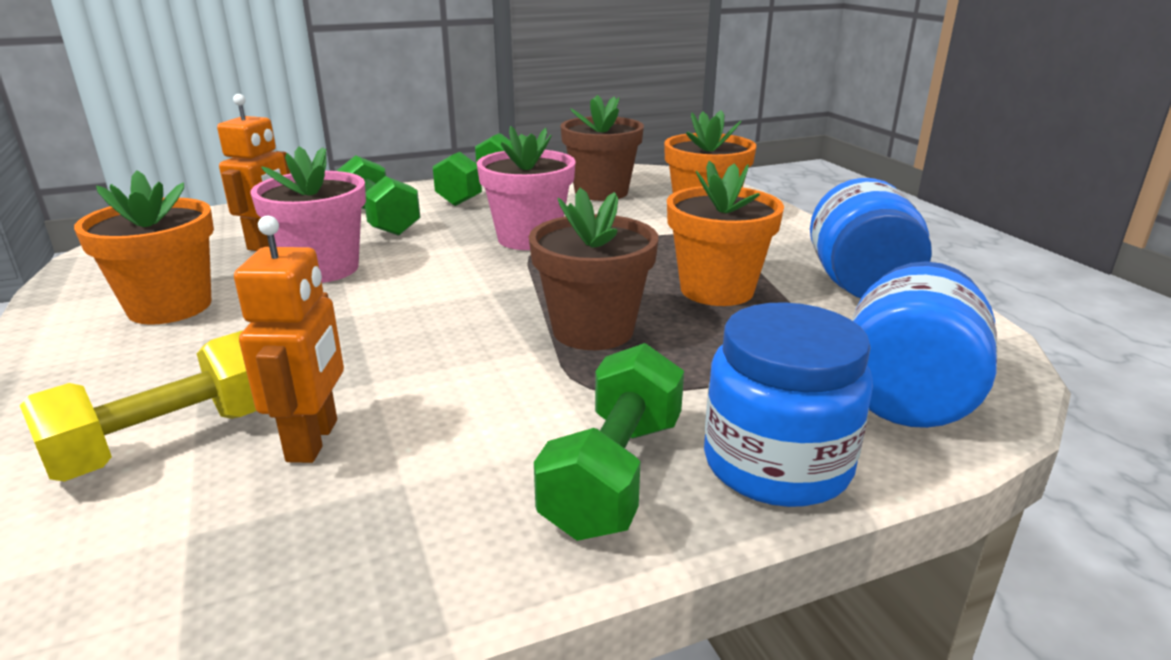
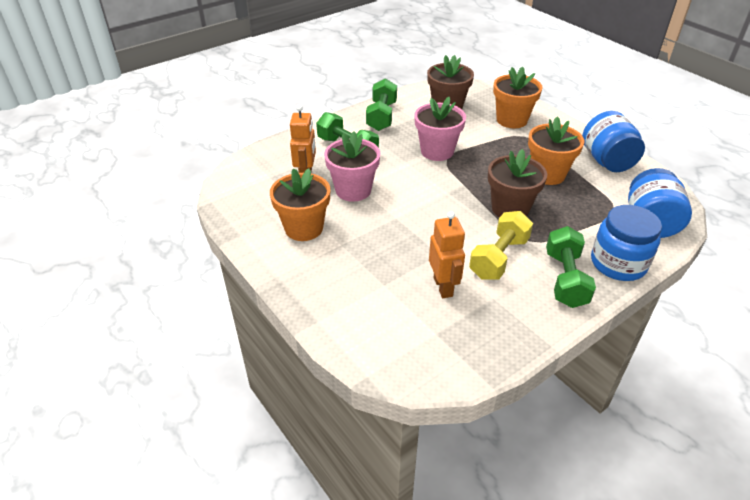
camera: 15 degrees left, 15 degrees up
(169, 441) = (386, 298): yellow dumbbell -> yellow dumbbell (499, 258)

